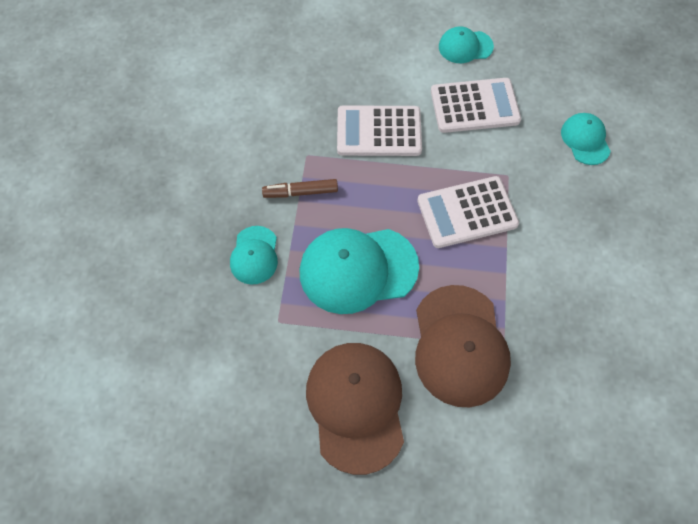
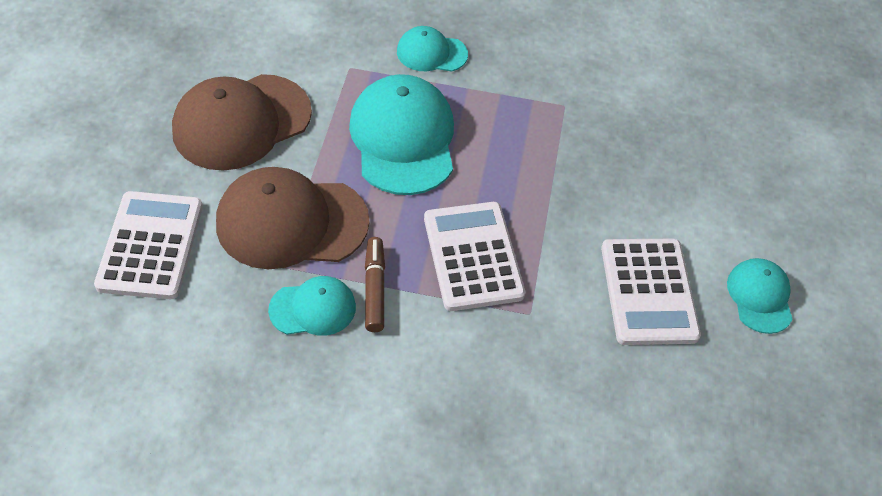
camera: 90 degrees right, 10 degrees down
(300, 192) = (511, 96): brown marker -> brown marker (374, 289)
(356, 406) = (242, 122): brown cap -> brown cap turned 150 degrees clockwise
(379, 131) = (601, 178): white calculator -> white calculator (151, 245)
(585, 140) = (591, 427): turquoise cap -> turquoise cap (313, 308)

